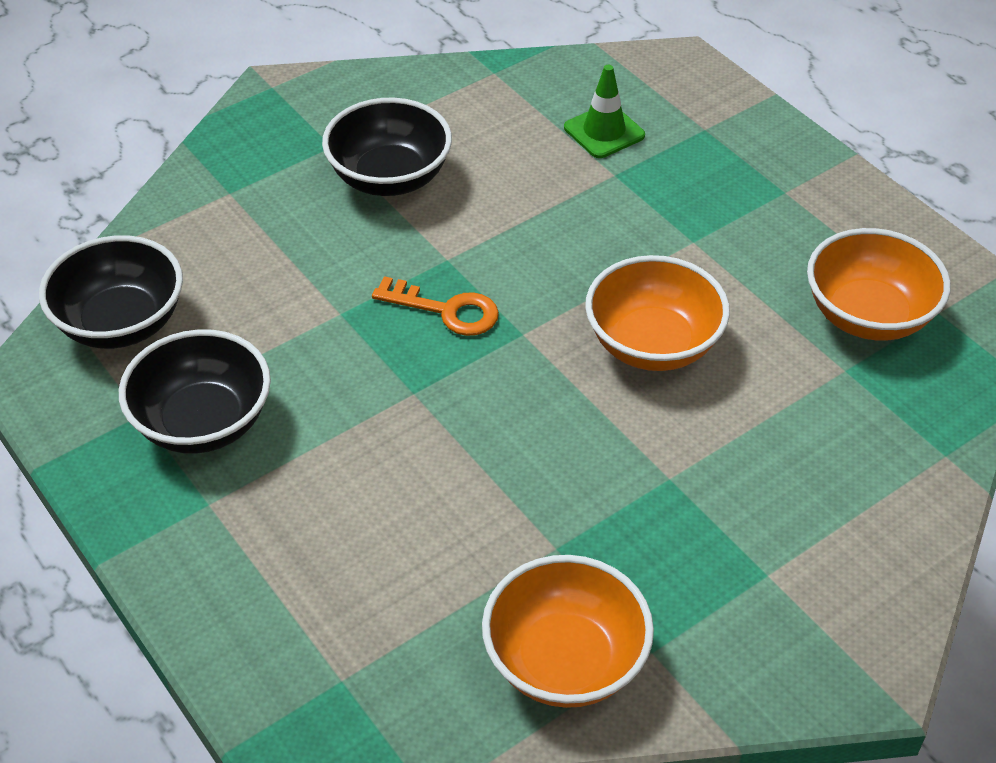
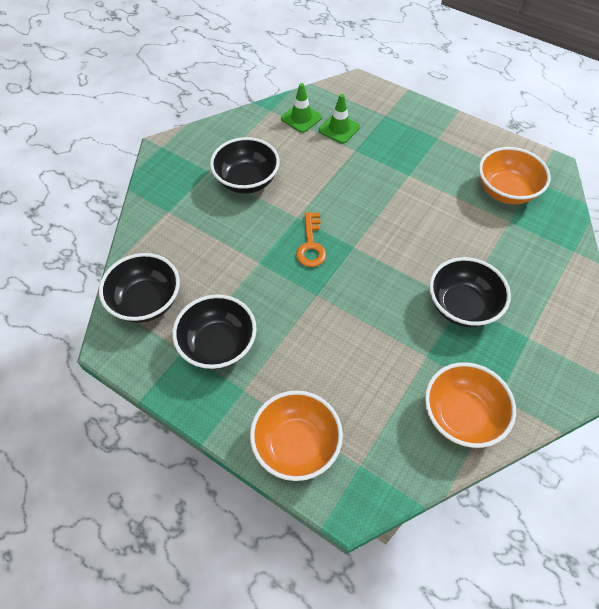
camera: 20 degrees left, 10 degrees up
(446, 310) = (311, 245): orange key -> orange key turned 90 degrees clockwise
(543, 97) = (301, 118): none -> green traffic cone
(653, 344) = (417, 234): orange bowl -> orange bowl (296, 445)
(668, 485) = (462, 306): none -> black bowl

